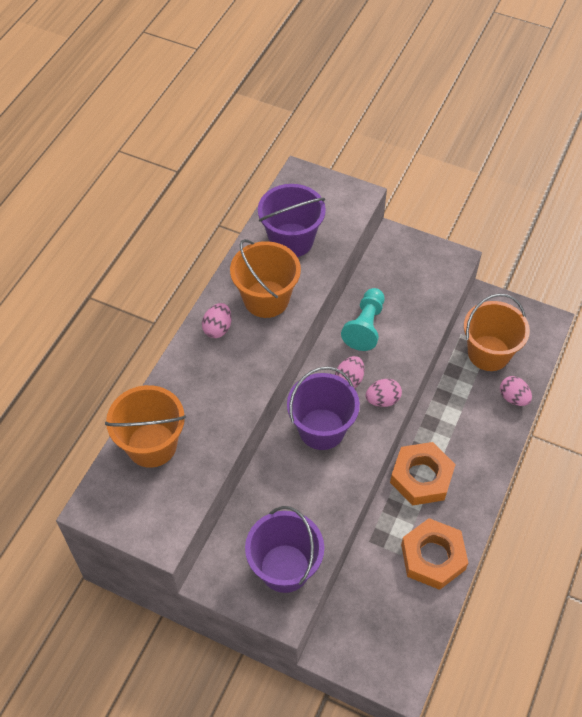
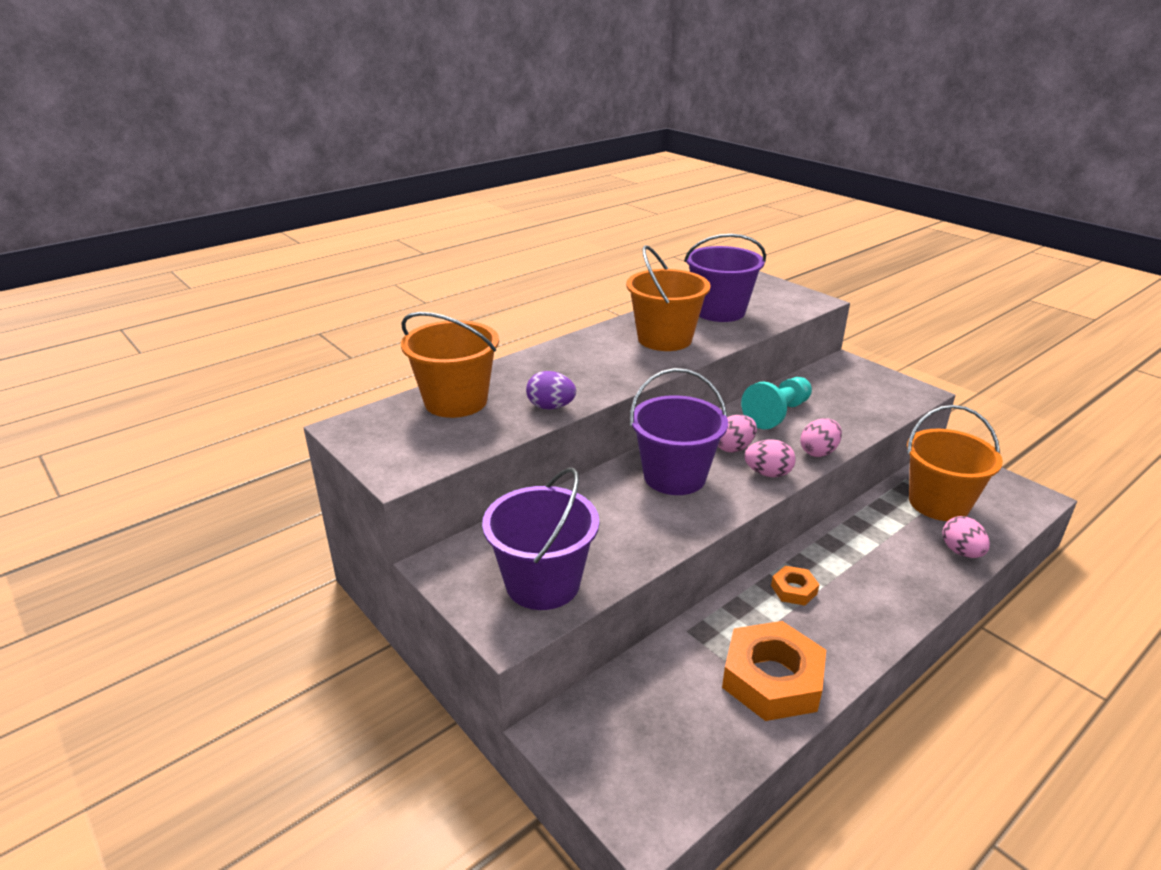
camera: 25 degrees right, 25 degrees down
(218, 328) = (596, 345): pink egg -> pink egg (818, 452)
(225, 424) = (551, 407): none -> purple egg
(421, 477) = (794, 589): orange nut -> orange nut, size x0.49

